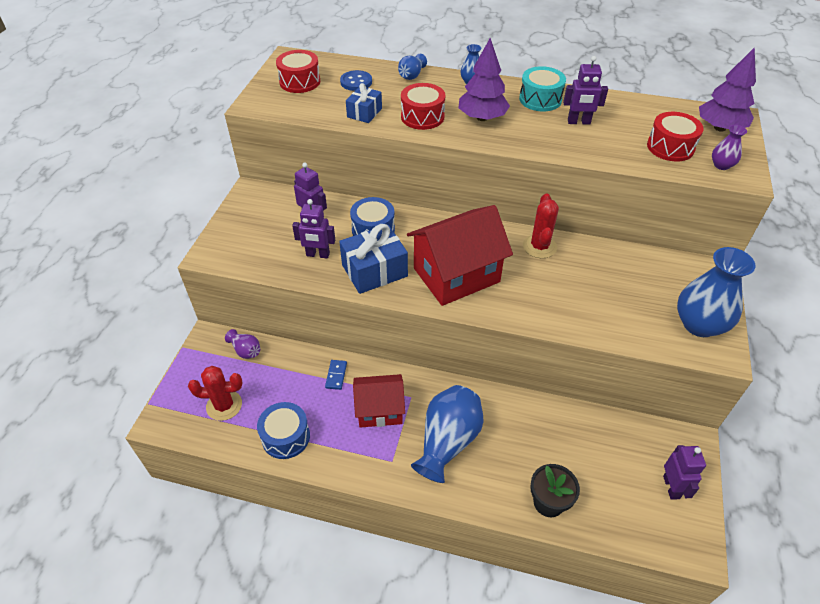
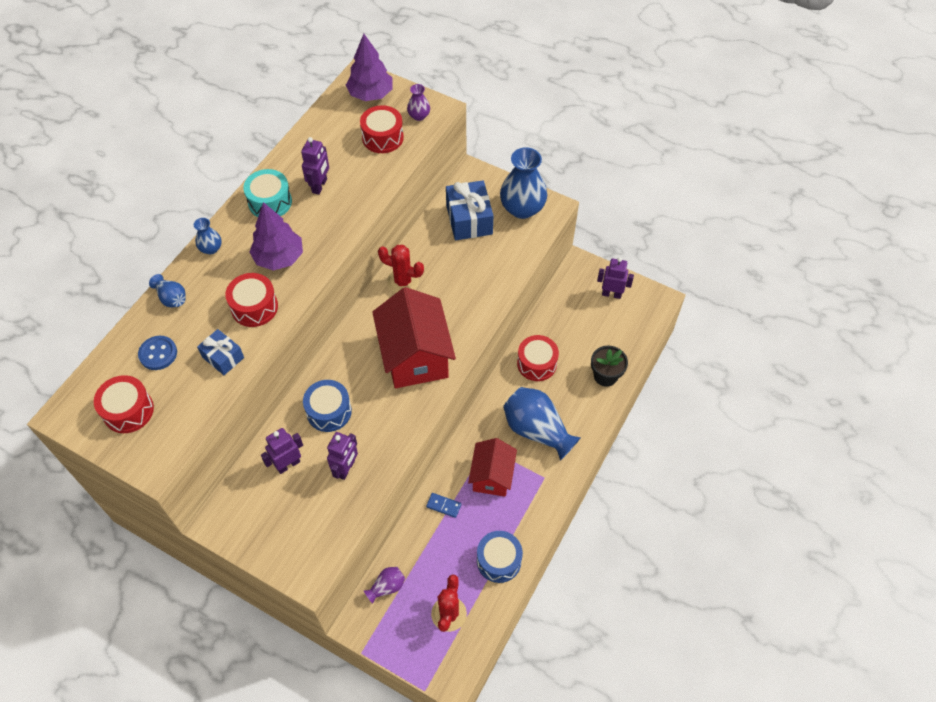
camera: 75 degrees left, 10 degrees up
(374, 271) = (386, 422): blue gift -> blue gift (469, 220)
(532, 423) = (536, 363): none -> red drum

